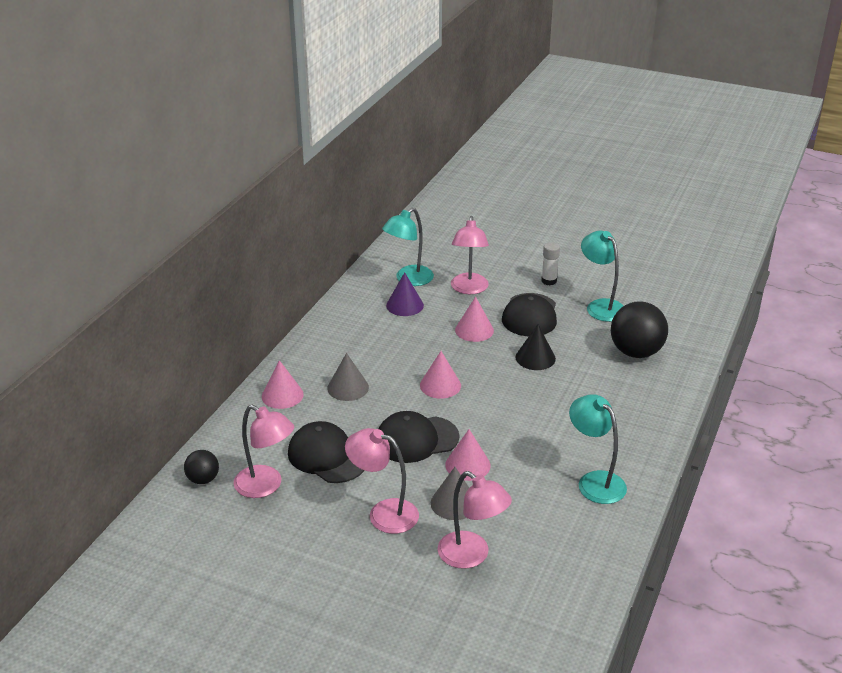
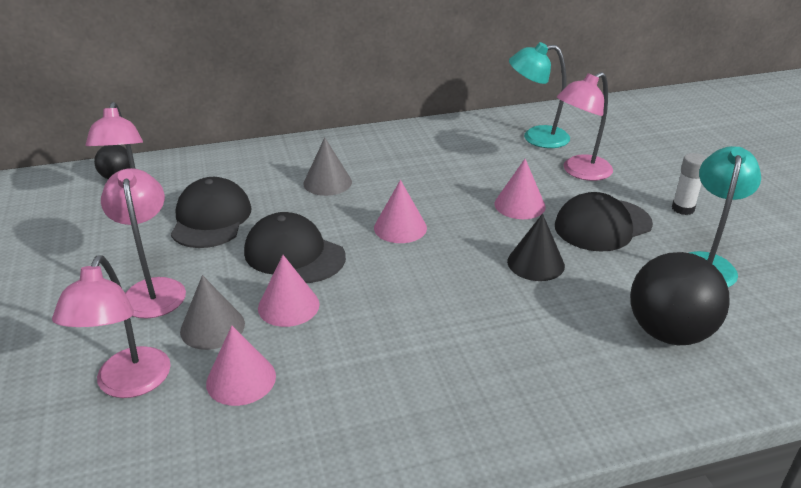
camera: 50 degrees right, 0 degrees up
(282, 395) = (275, 159): pink cone -> pink cone (241, 379)
(405, 305) = (494, 153): purple cone -> none
(594, 481) = (366, 422): turquoise lamp -> none

